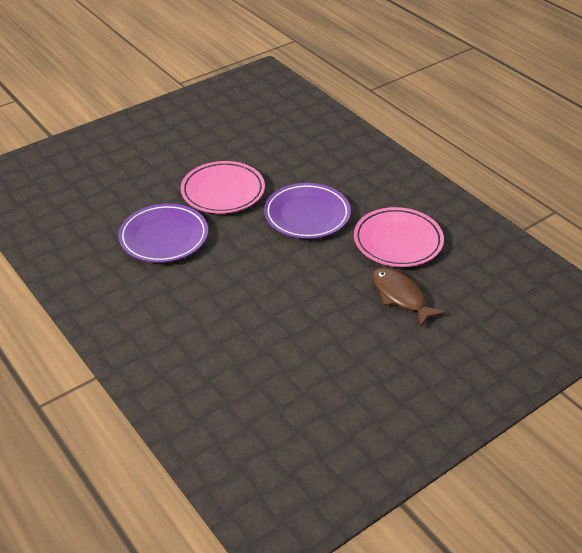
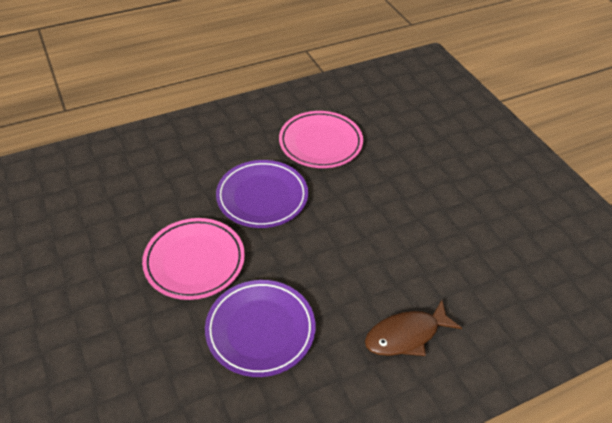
camera: 80 degrees left, 5 degrees up
(400, 296) = (393, 157): brown fish -> brown fish (406, 335)

